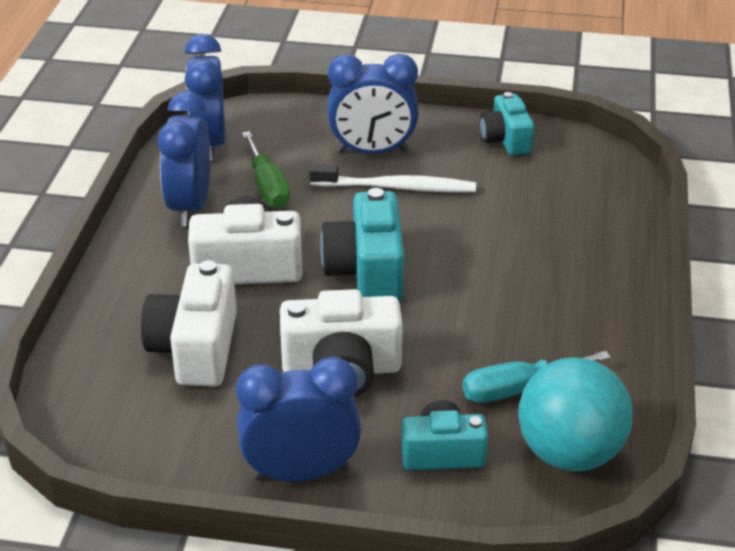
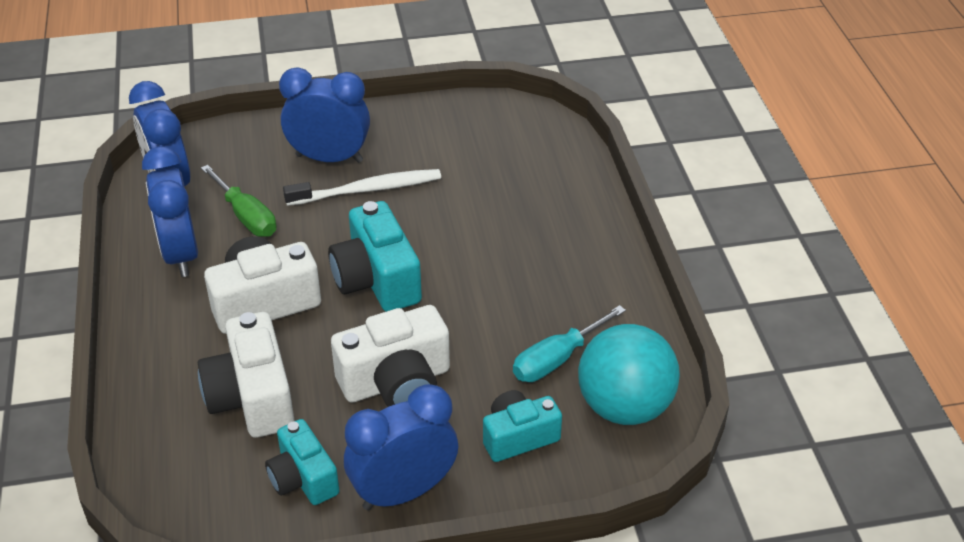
camera: 20 degrees left, 5 degrees up
(372, 151) = (329, 158): blue clock -> blue clock turned 150 degrees counterclockwise
(506, 140) = (445, 120): turquoise camera -> turquoise camera (303, 478)

